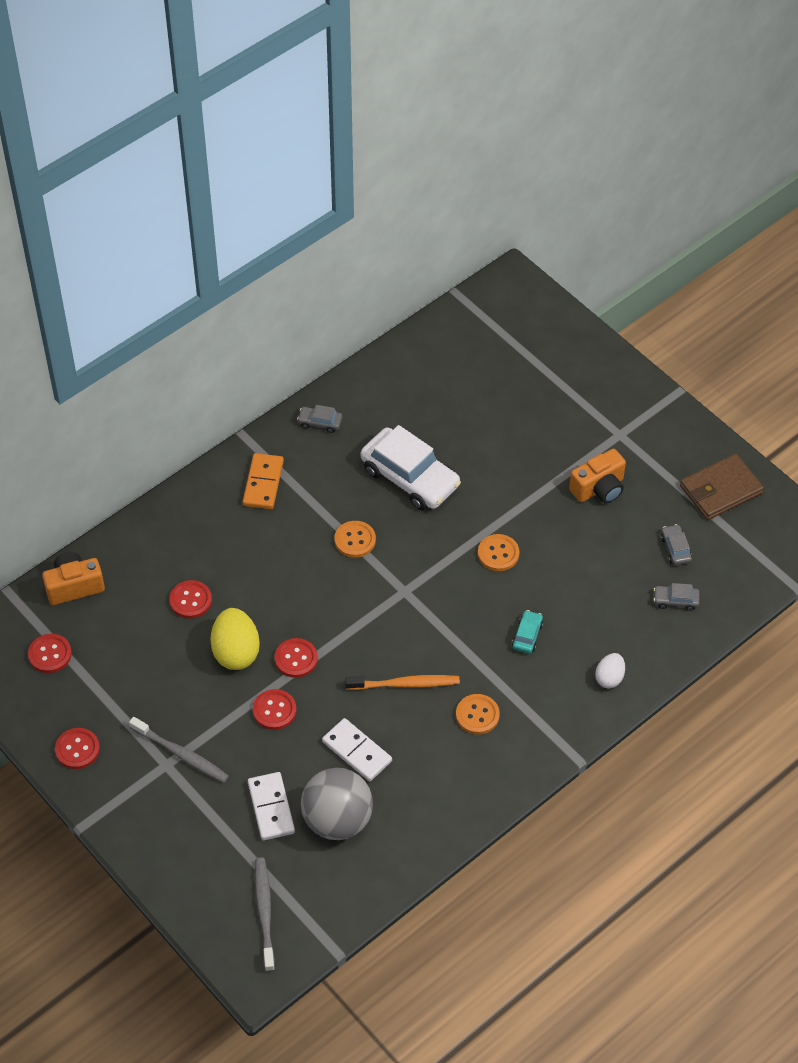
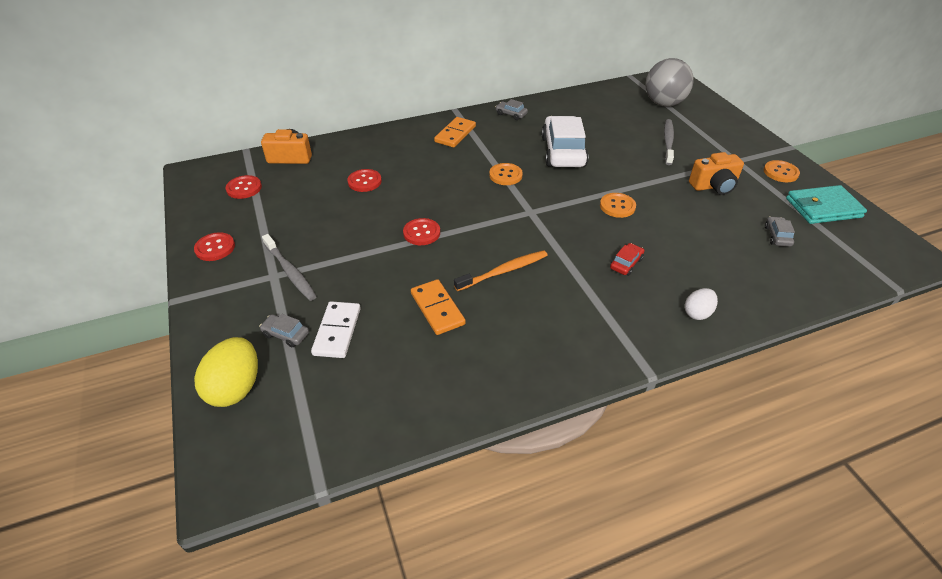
camera: 20 degrees right, 10 degrees down
(236, 652) = (378, 218): yellow egg -> yellow egg (236, 387)
(264, 912) = (274, 420): grey toothbrush -> grey toothbrush (668, 142)
(274, 710) = (384, 262): red button -> none
(337, 820) = (390, 358): grey ball -> grey ball (663, 103)
(357, 751) = (437, 309): white domino -> orange domino
(405, 684) = (504, 271): orange toothbrush -> orange toothbrush turned 45 degrees counterclockwise
(410, 477) = (563, 151): white car -> white car turned 150 degrees counterclockwise
(477, 715) = (560, 310): orange button -> orange button (780, 172)
(527, 635) = (626, 263): turquoise car -> red car
(675, 600) = (773, 271): grey car -> grey car (286, 334)
(720, 490) = (823, 208): brown wallet -> turquoise wallet

